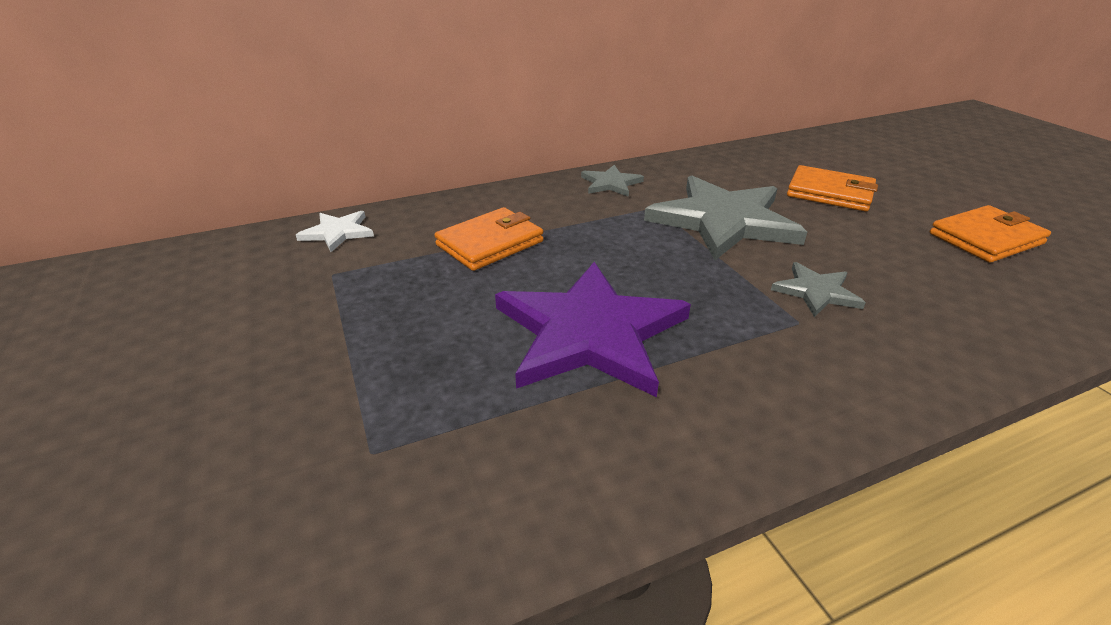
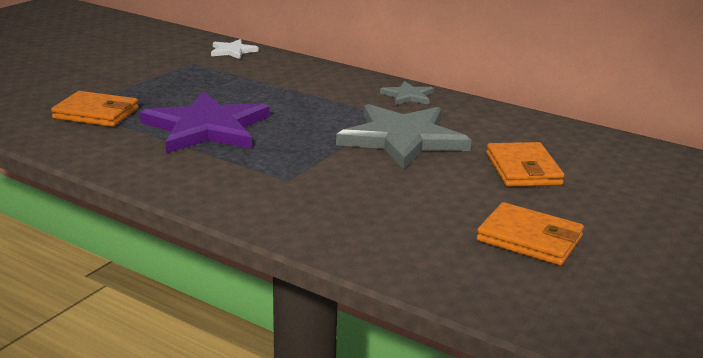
camera: 55 degrees right, 10 degrees down
(490, 243) = (270, 85): orange wallet -> orange wallet (96, 113)
(816, 292) = (335, 180): grey star -> none

